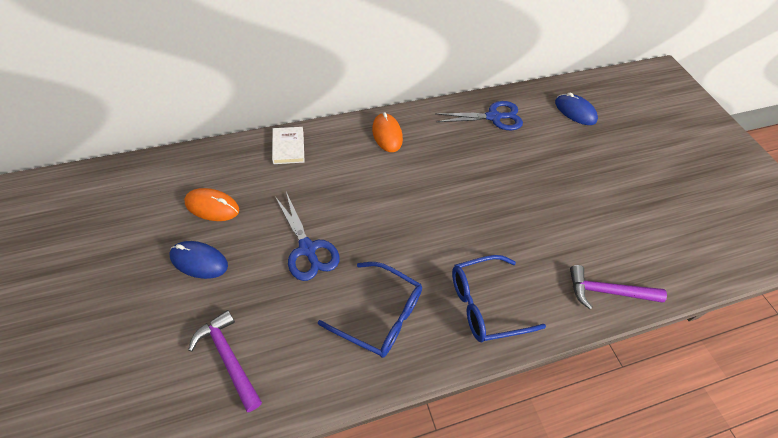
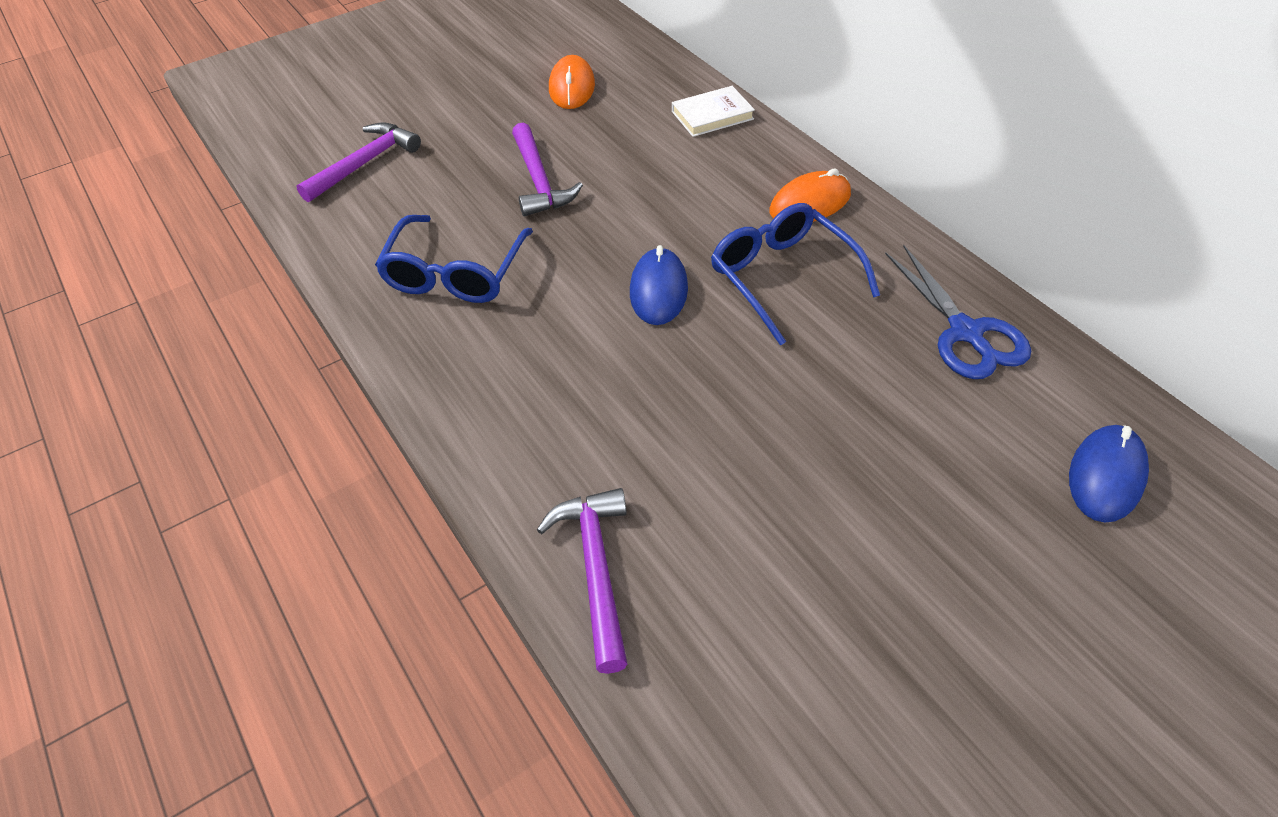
camera: 80 degrees right, 5 degrees down
(199, 261) = (486, 104): blue mouse -> blue mouse (658, 290)
(307, 249) = (539, 181): blue scissors -> purple hammer
(485, 304) = (509, 386): blue glasses -> blue glasses (782, 277)

